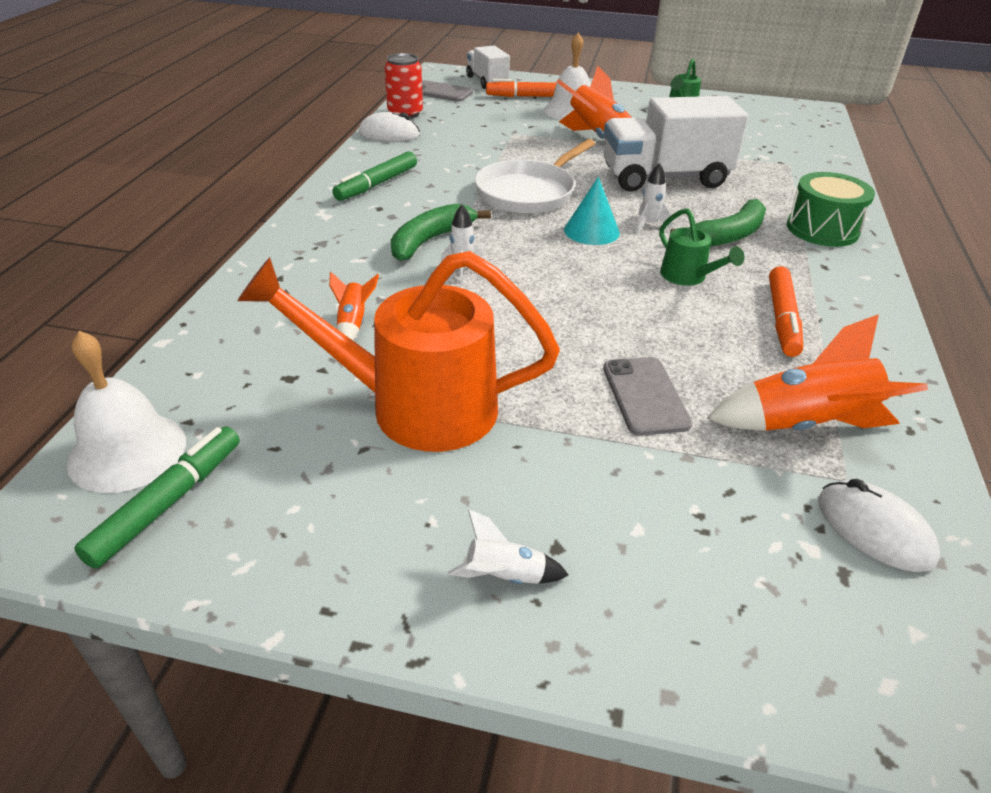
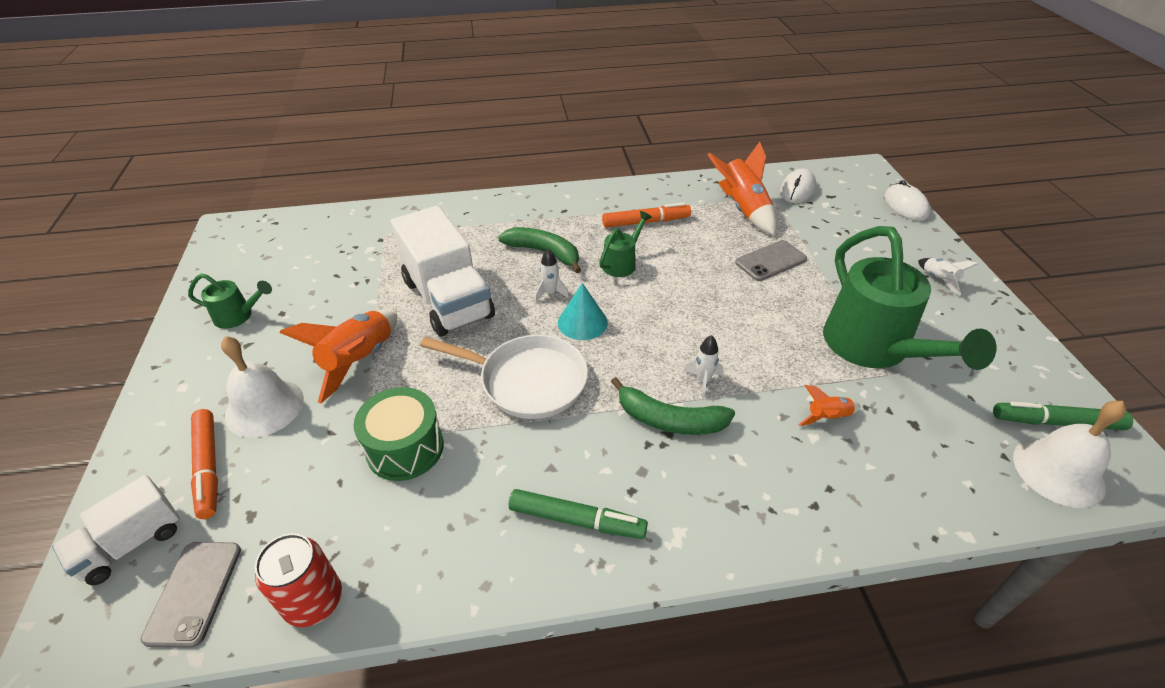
camera: 110 degrees left, 5 degrees up
(389, 134) = (408, 583): white mouse -> white mouse (905, 206)
(414, 407) = (873, 348): orange watering can -> green watering can
(822, 229) = (506, 213): green drum -> green drum (405, 448)

